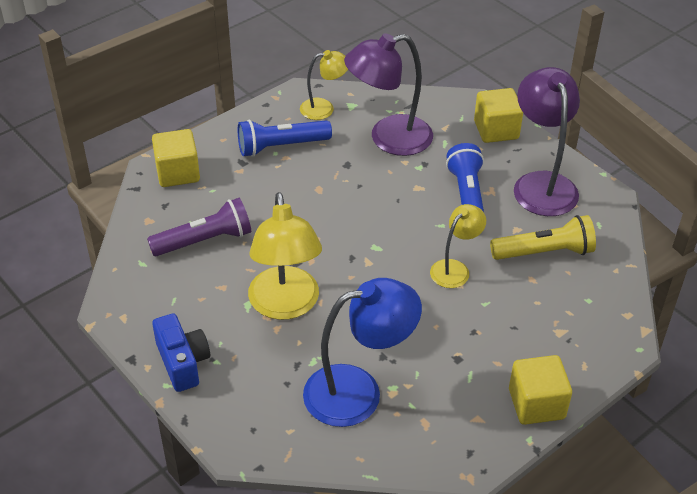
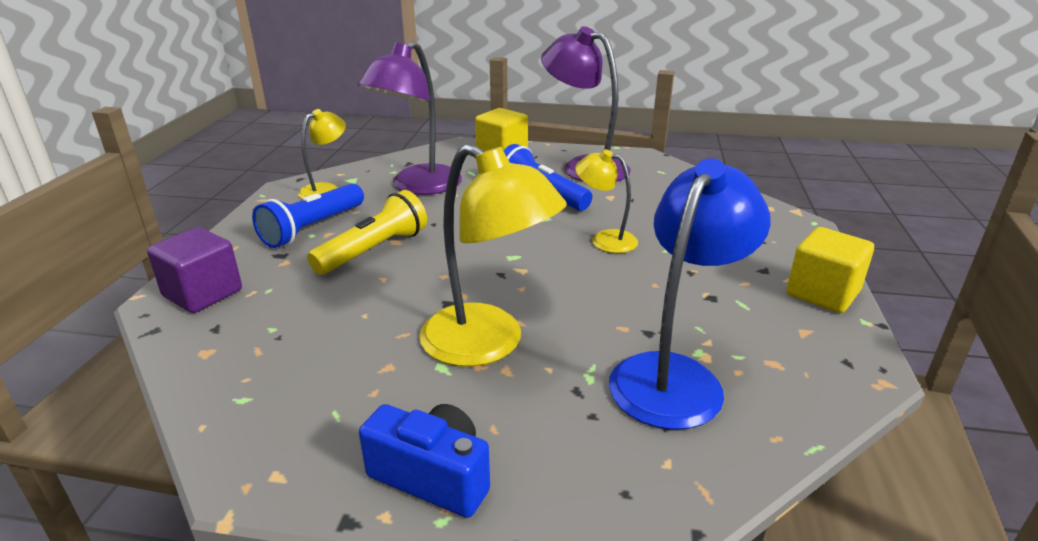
camera: 40 degrees left, 15 degrees down
(178, 173) = (203, 293): yellow cube -> purple cube
(204, 240) = (311, 336): purple flashlight -> none
(455, 269) = (605, 239): yellow lamp -> yellow lamp turned 60 degrees counterclockwise
(544, 252) = (653, 200): yellow flashlight -> yellow flashlight (373, 250)

